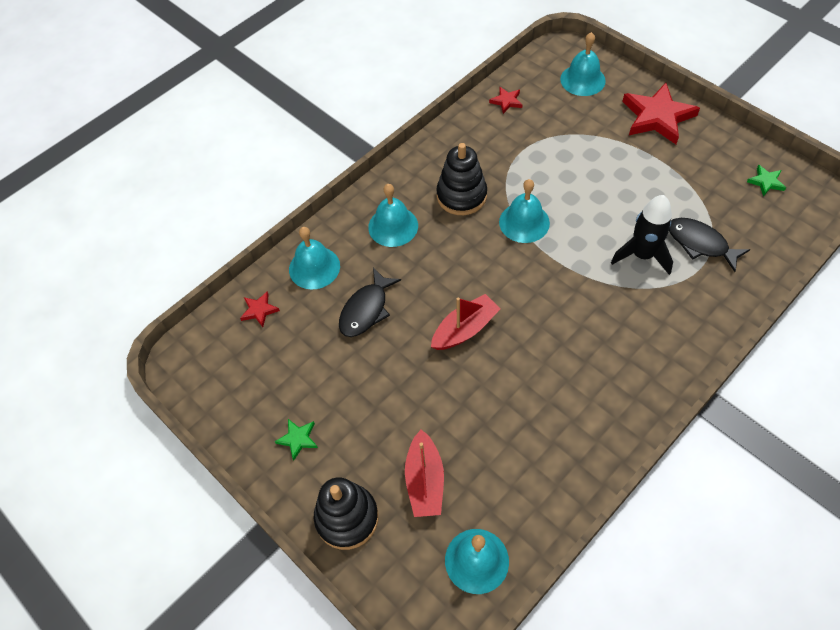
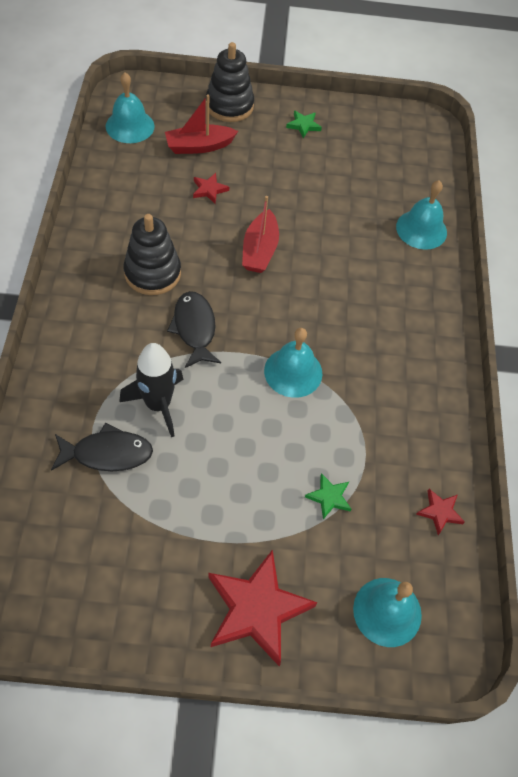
camera: 130 degrees right, 0 degrees up
(259, 310) = (422, 179): red star -> red star (209, 190)
(366, 310) = (348, 222): black fish -> black fish (194, 328)
(393, 226) = (400, 298): turquoise bell -> none
(425, 481) = (199, 146): red boat -> red boat turned 60 degrees counterclockwise
(461, 196) = (373, 364): black stacking toy -> black stacking toy (152, 273)
(766, 182) = (73, 588): green star -> green star (329, 497)

